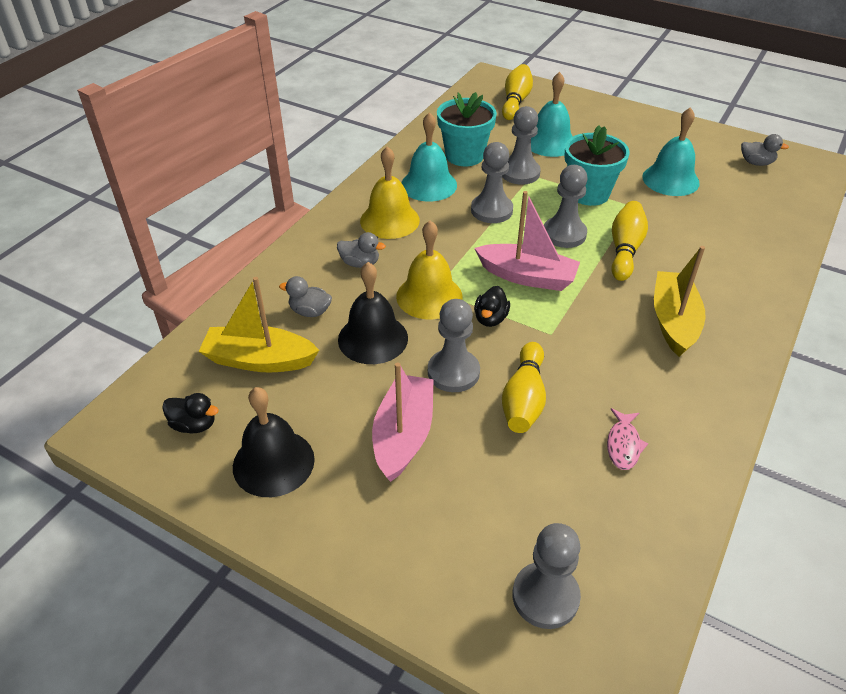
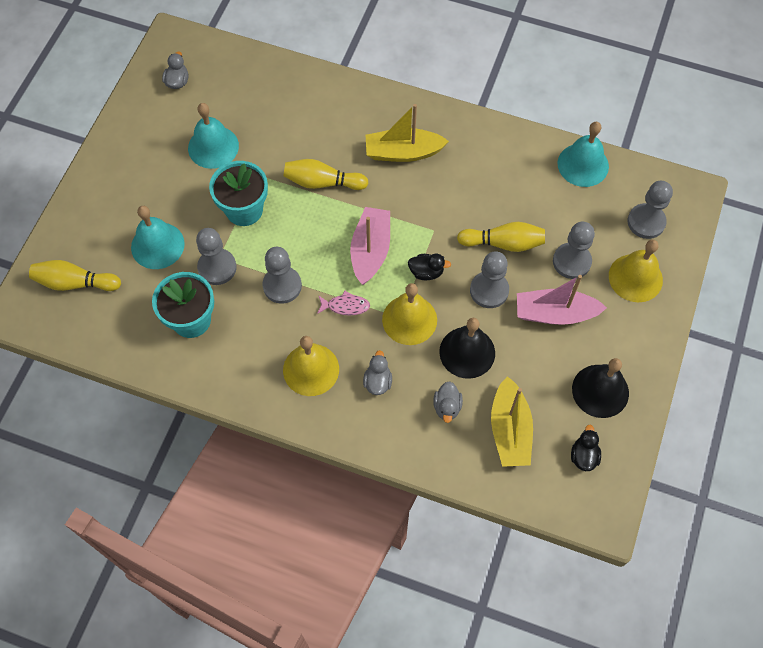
camera: 100 degrees left, 20 degrees up
(428, 185) = (248, 345): turquoise bell -> turquoise bell (583, 165)
(441, 552) = (635, 278): none -> yellow bell
(564, 234) = (308, 226): grey pawn -> grey pawn (571, 261)
(623, 445) = (527, 184): pink fish -> pink fish (345, 306)

